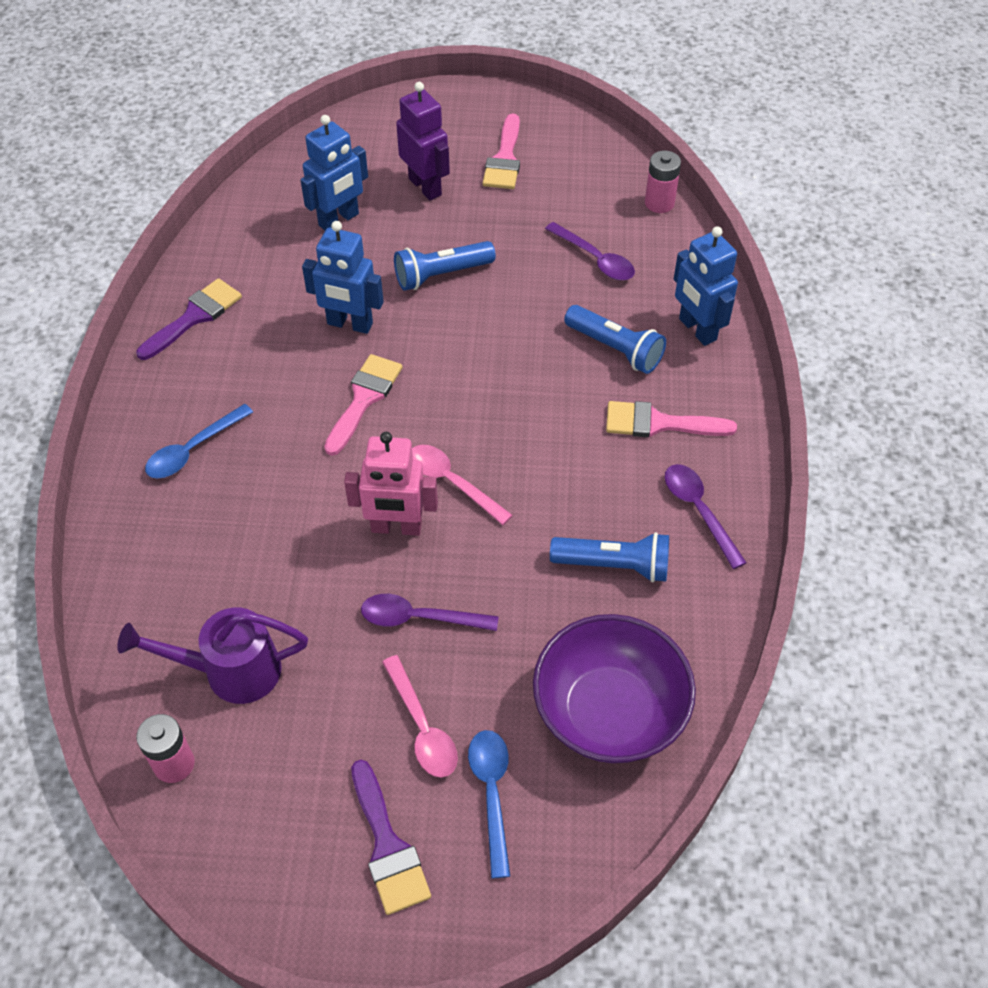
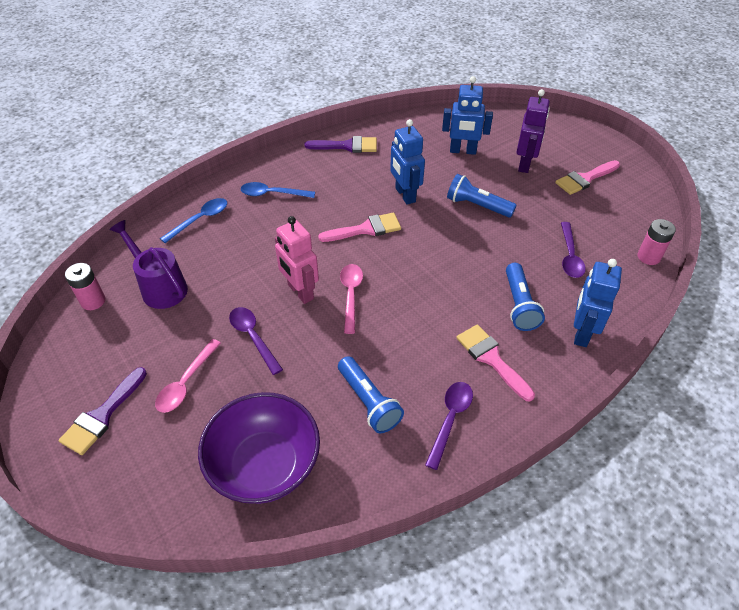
camera: 50 degrees right, 5 degrees down
(491, 793) = (168, 441): blue spoon -> blue spoon (200, 219)

